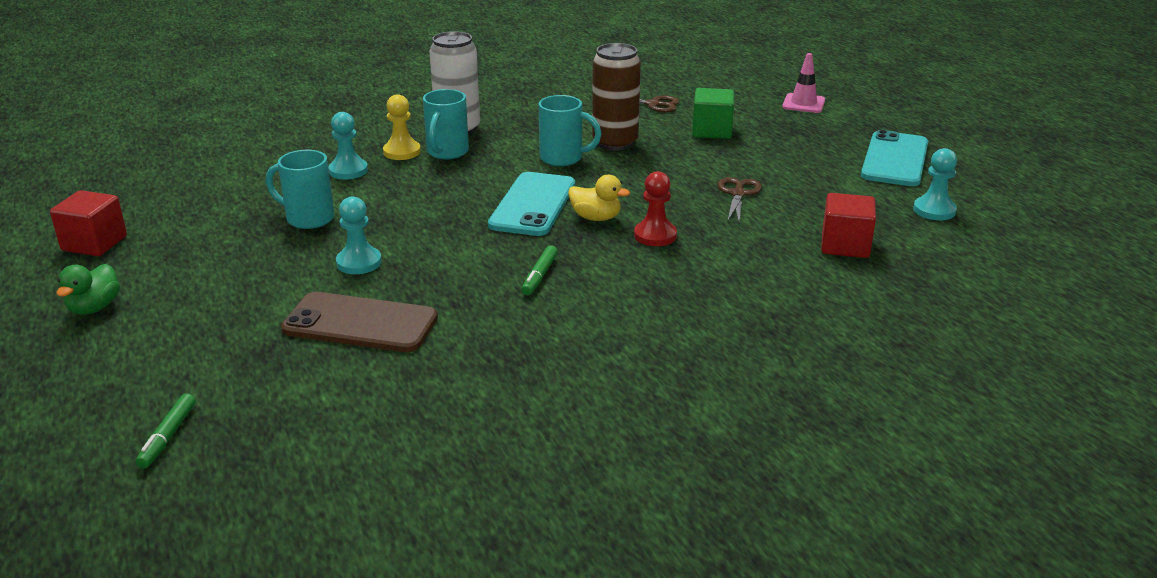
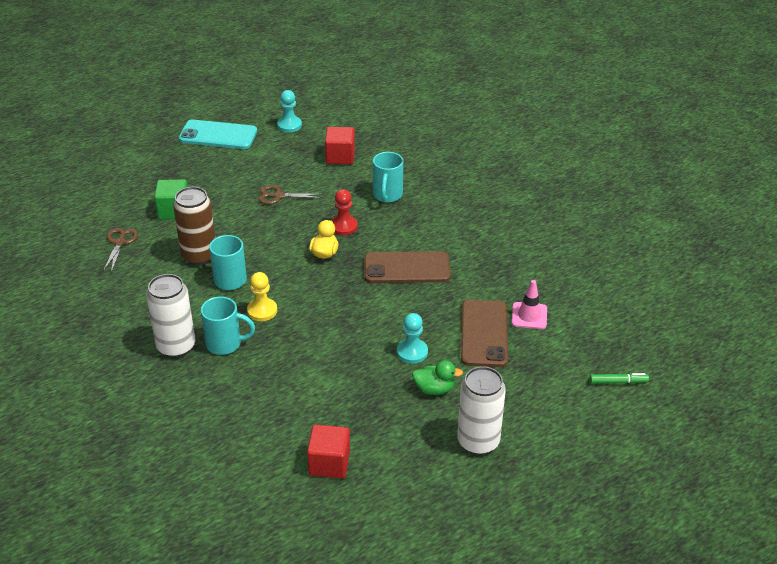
camera: 100 degrees left, 10 degrees up
(94, 243) = (423, 514): red cube -> red cube (329, 463)
(94, 308) = (510, 472): green duck -> green duck (434, 389)
(164, 292) = (478, 441): none -> white can
(308, 218) = (354, 396): turquoise mug -> turquoise mug (387, 195)
(348, 171) = (267, 395): turquoise pawn -> none
(402, 152) = (226, 371): yellow pawn -> yellow pawn (262, 311)
(533, 205) = (310, 284): turquoise phone -> none
(539, 276) = (407, 268): green marker -> brown phone
(803, 104) = (119, 170): pink traffic cone -> pink traffic cone (529, 316)

